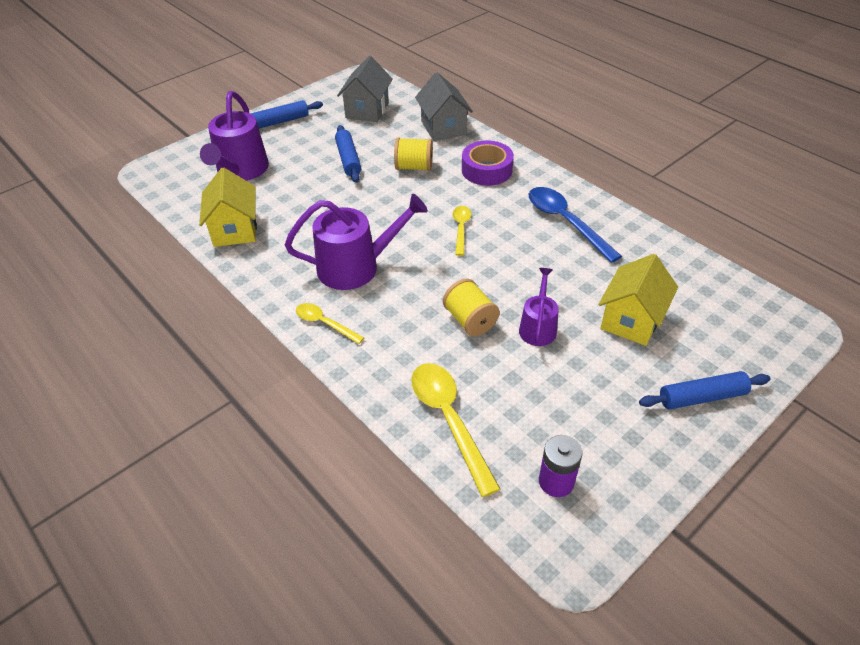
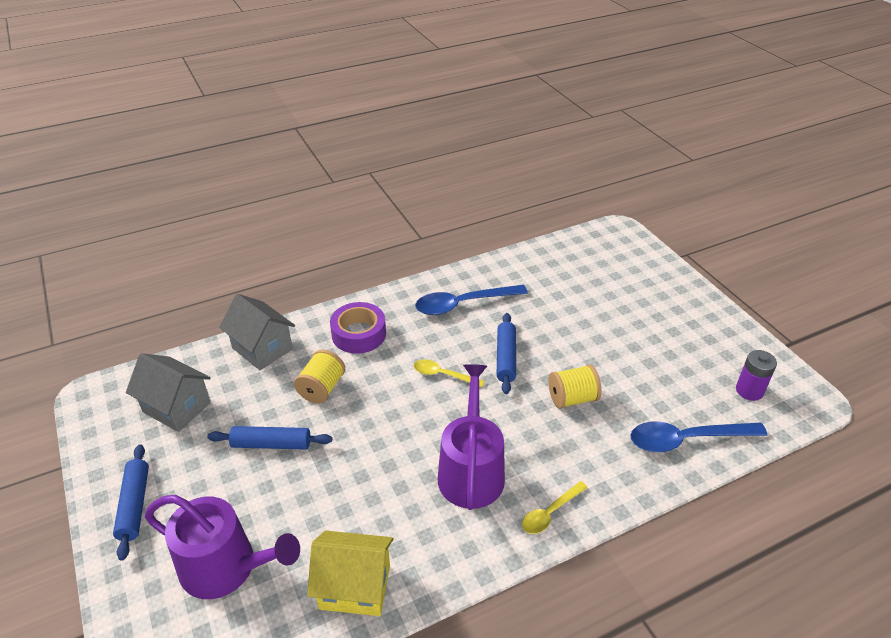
camera: 75 degrees left, 5 degrees down
(443, 128) = (262, 348): grey house -> grey house turned 45 degrees clockwise
(449, 420) = (686, 439): yellow spoon -> blue spoon
(538, 327) = (590, 357): purple watering can -> none
(631, 320) = (594, 303): yellow house -> none
(702, 397) = (676, 294): blue rolling pin -> blue rolling pin (505, 358)

